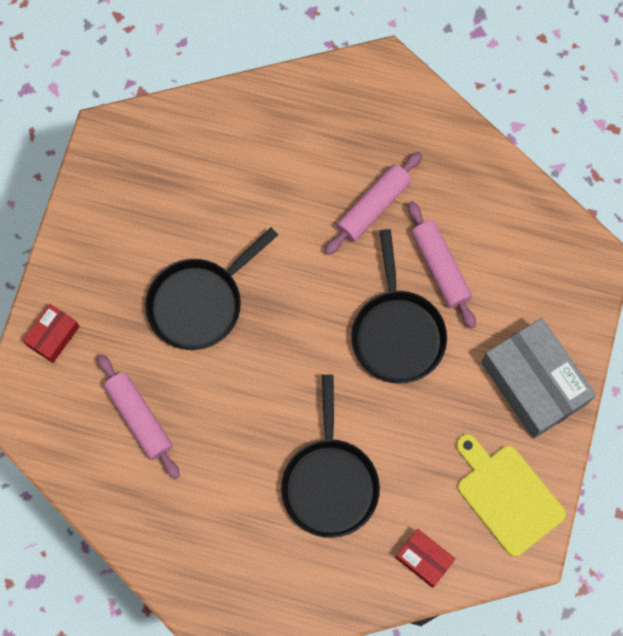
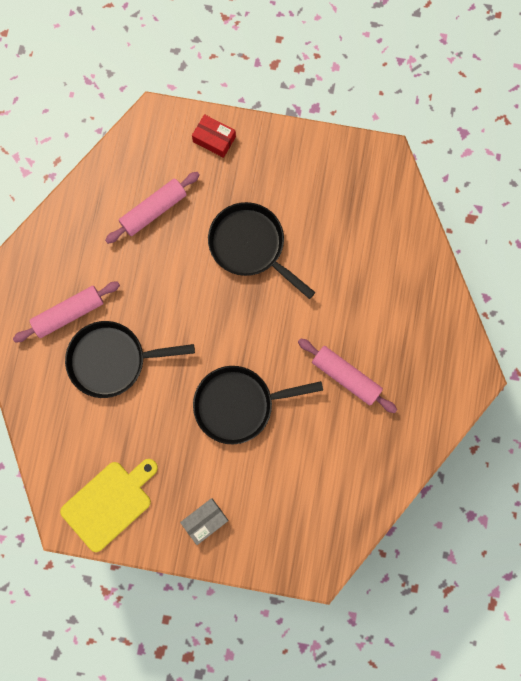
camera: 85 degrees right, 5 degrees up
(424, 559) = (55, 439): red box -> none
(440, 268) = (298, 436): pink rolling pin -> pink rolling pin (69, 313)
(534, 383) = (205, 521): grey box -> grey box, size x0.50

